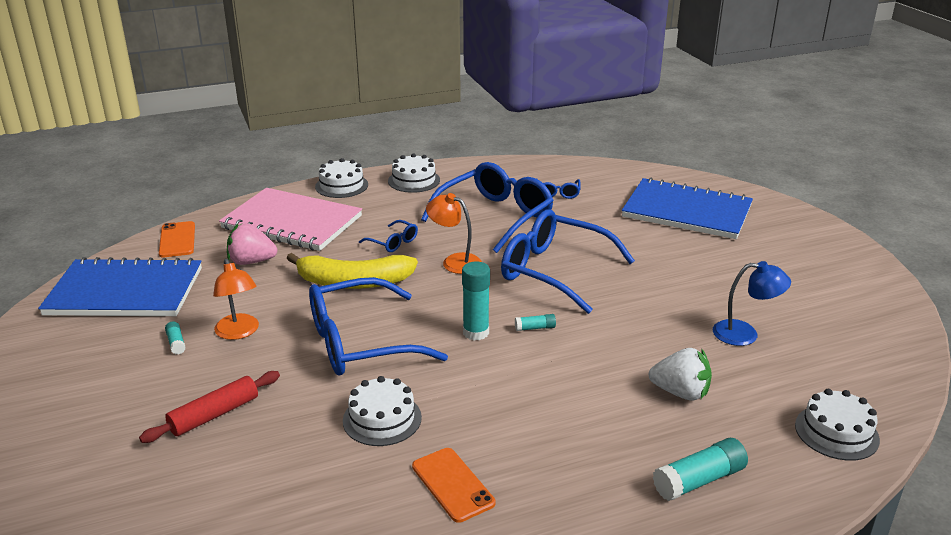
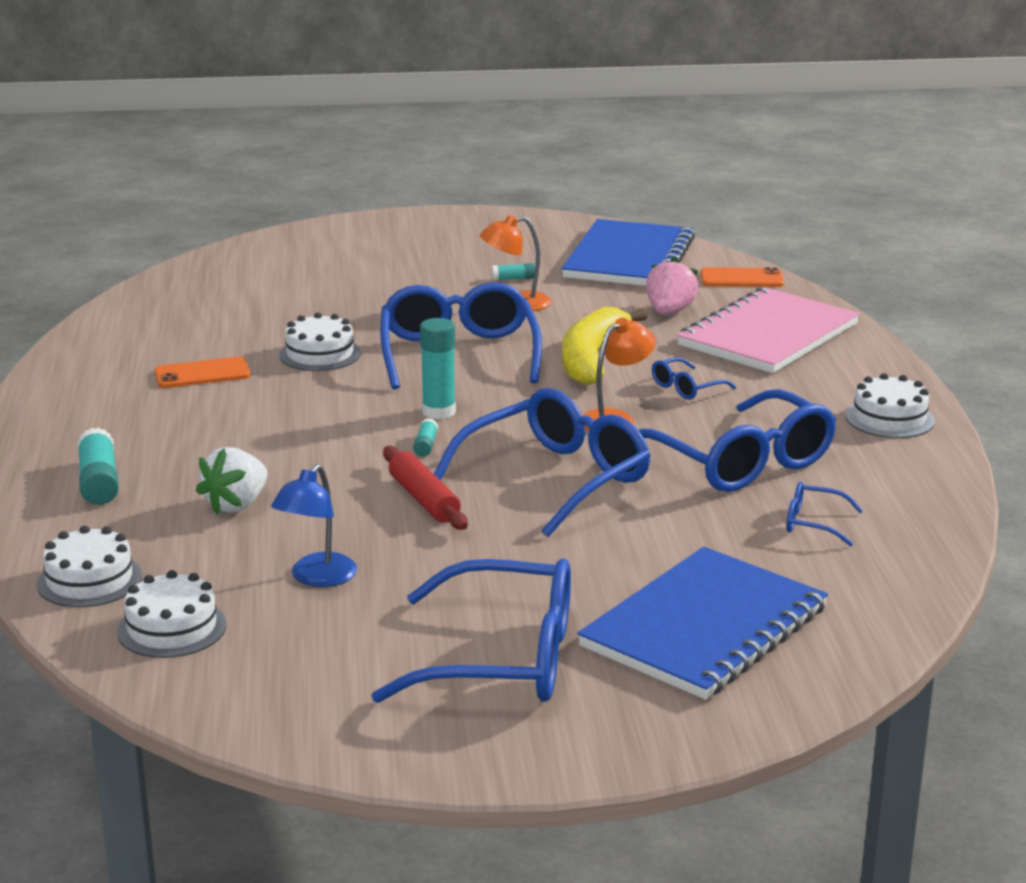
camera: 105 degrees right, 5 degrees down
(214, 415) = (382, 292): red rolling pin -> red rolling pin (424, 499)
(341, 186) = (880, 369): white cake -> white cake (172, 628)
(768, 259) = (500, 659): none -> blue glasses

